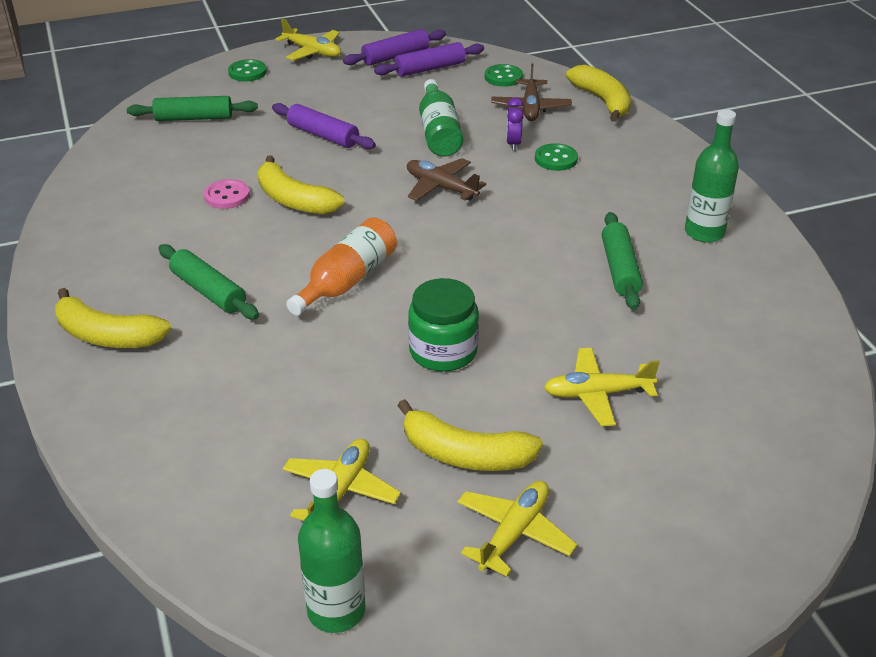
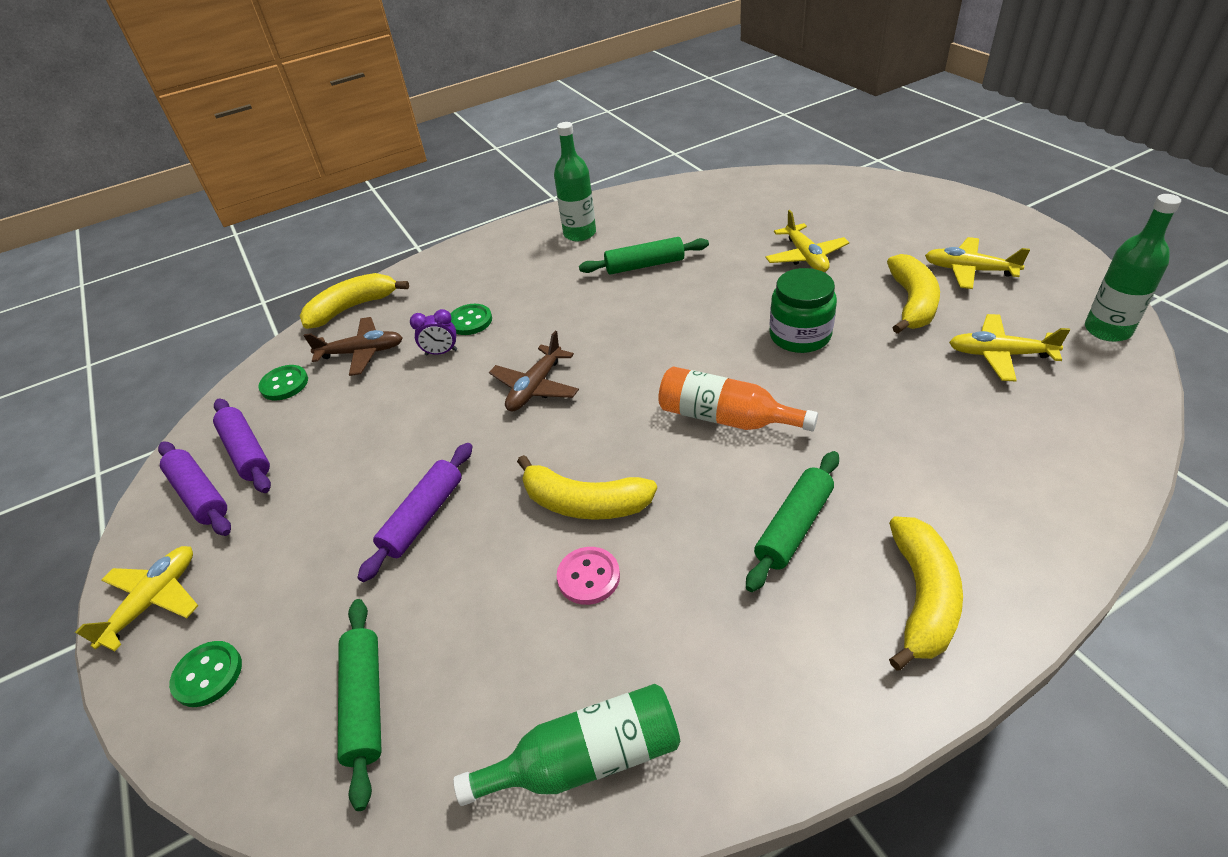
camera: 95 degrees left, 5 degrees up
(294, 200) = (584, 503): yellow banana -> yellow banana turned 75 degrees clockwise
(439, 132) = (416, 411): green bottle -> green bottle (586, 758)

